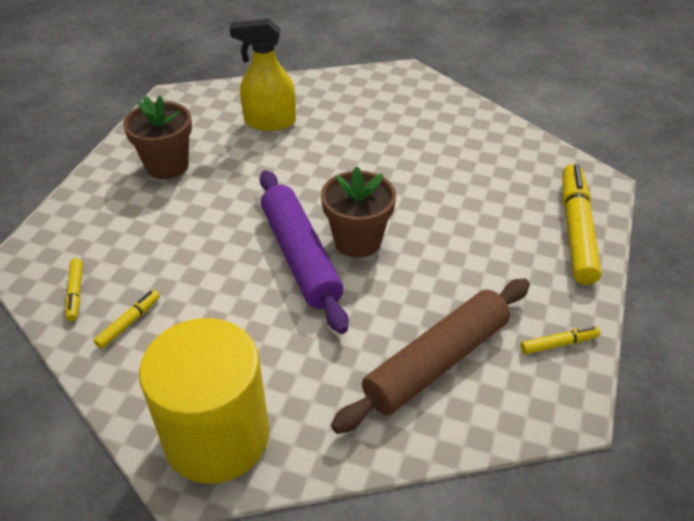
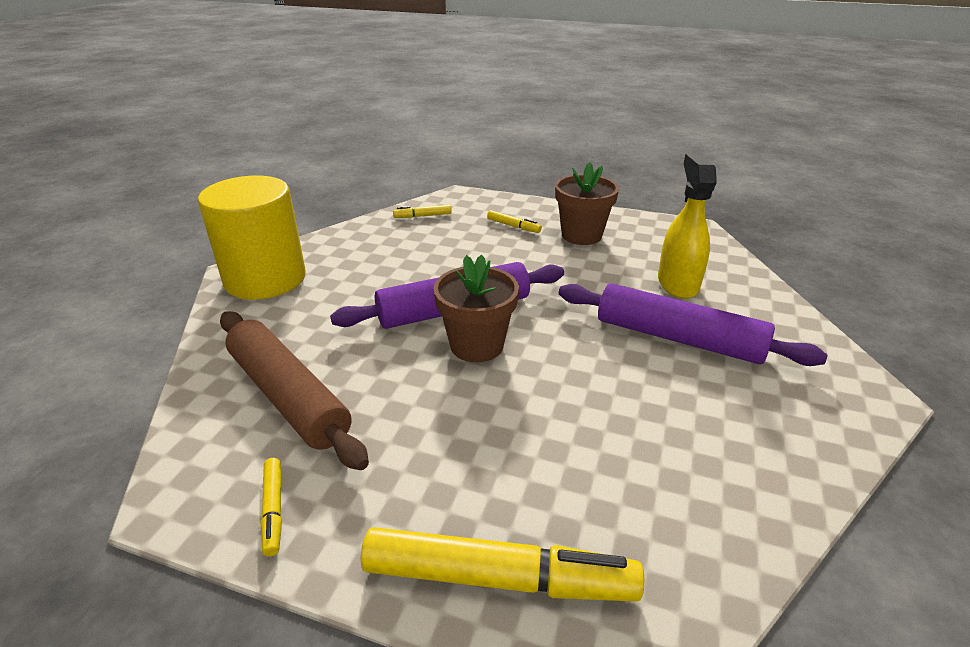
camera: 90 degrees right, 10 degrees down
(129, 323) = (388, 237): yellow marker -> yellow marker (513, 226)
(347, 134) = (678, 338): none -> purple rolling pin

